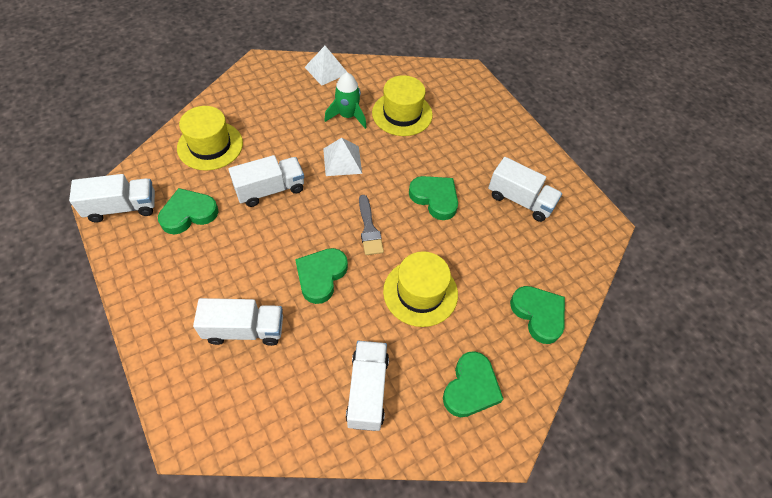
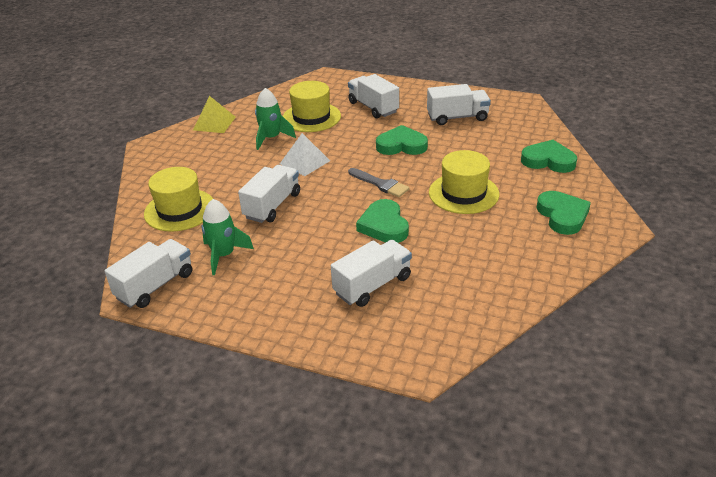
camera: 35 degrees left, 20 degrees down
(188, 214) = (224, 255): green heart -> green rocket
(326, 70) = (214, 123): white pyramid -> yellow pyramid
(367, 391) = (505, 258): white truck -> white truck (373, 107)

